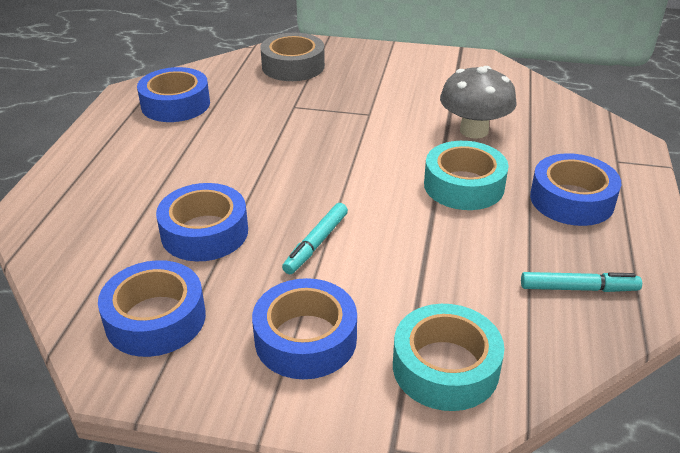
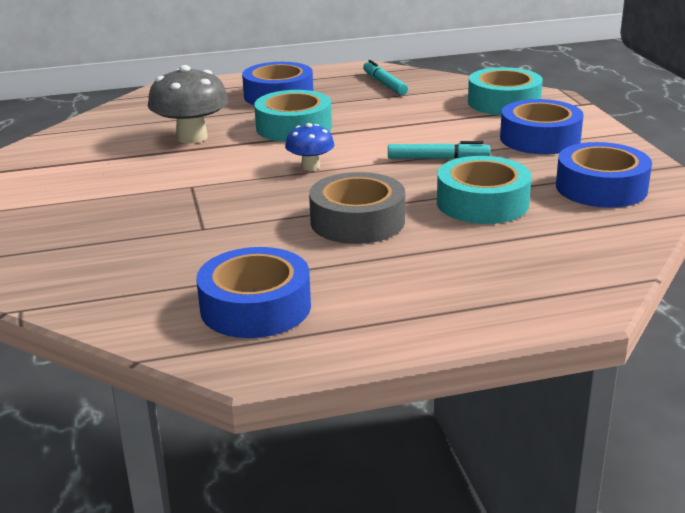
camera: 115 degrees left, 10 degrees down
(204, 232) = (482, 203): blue tape -> turquoise tape
(293, 66) = (82, 258): grey tape -> grey tape (357, 221)
(360, 171) = (310, 166): none -> blue mushroom

